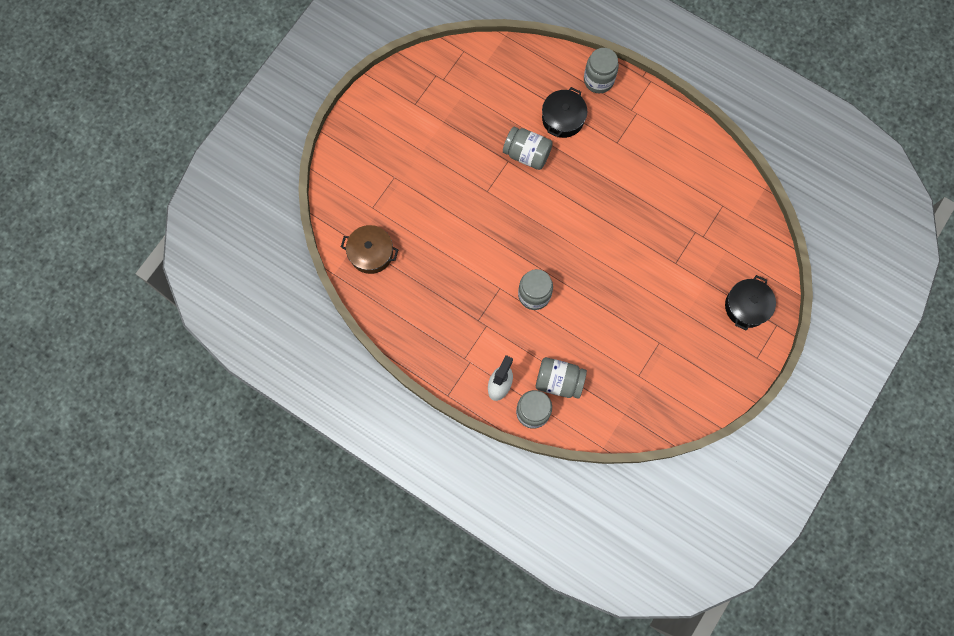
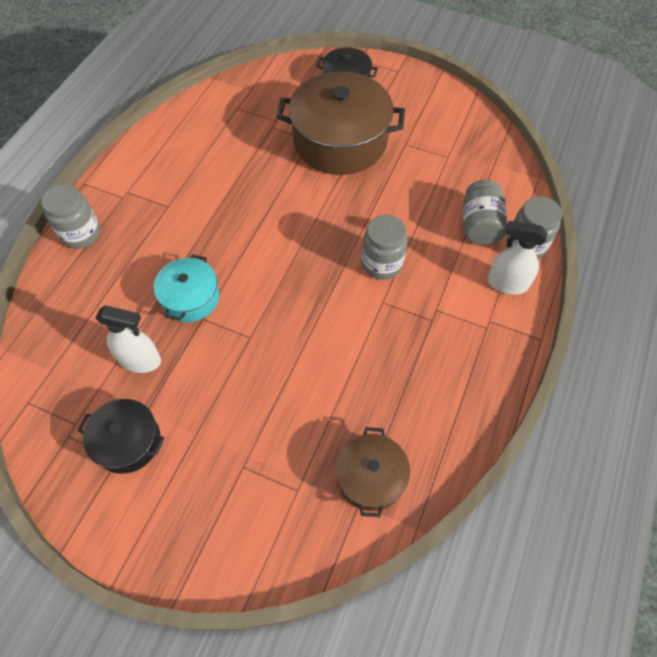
camera: 100 degrees left, 15 degrees down
(481, 119) = (140, 360): none -> white spray bottle
(527, 154) = (190, 298): grey jar -> turquoise pot
(563, 118) = (137, 265): black pot -> black pot (128, 442)
(670, 287) = (340, 141): none -> brown pot

